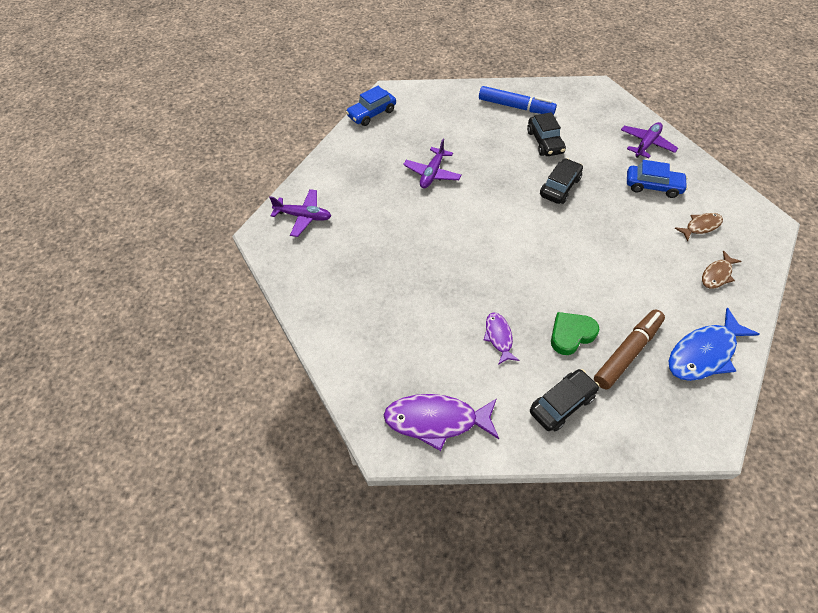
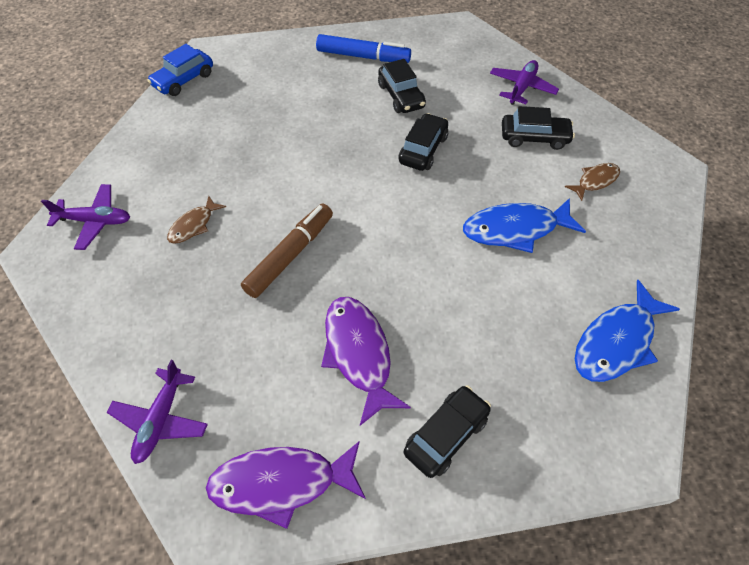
camera: 10 degrees left, 0 degrees up
(432, 173) = (263, 148): purple plane -> purple plane (161, 420)
(499, 337) = (359, 354): purple fish -> purple fish, size x1.79
(571, 334) = (451, 338): green heart -> none
(627, 352) = (523, 353): brown marker -> brown marker (290, 255)
(630, 258) = (515, 229): none -> blue fish
(653, 186) = (534, 137): blue car -> black car
(717, 274) = (621, 239): brown fish -> brown fish (194, 225)

